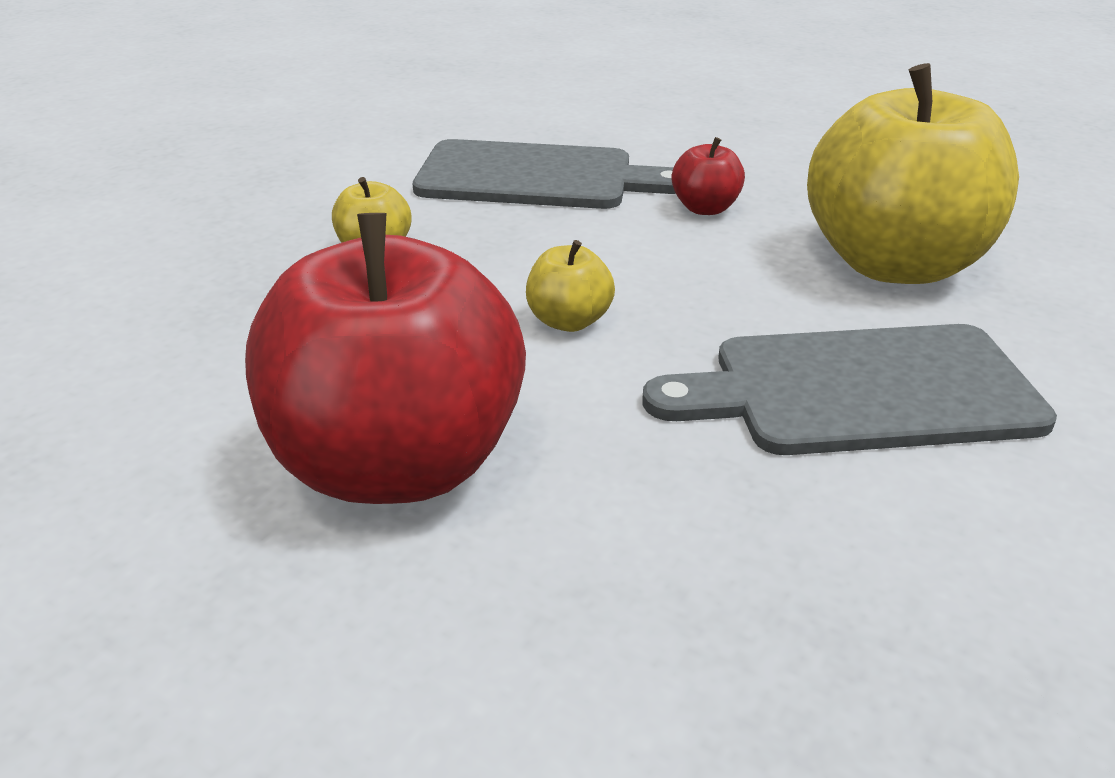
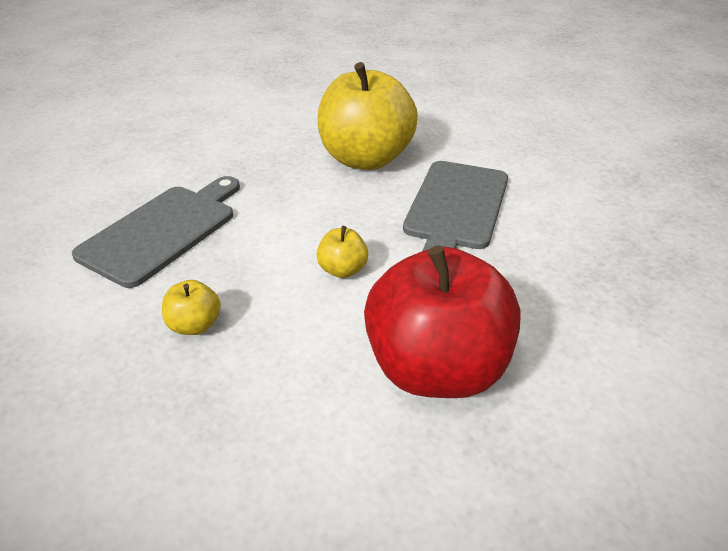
camera: 65 degrees left, 5 degrees up
(705, 208) = (264, 187): red apple -> none

